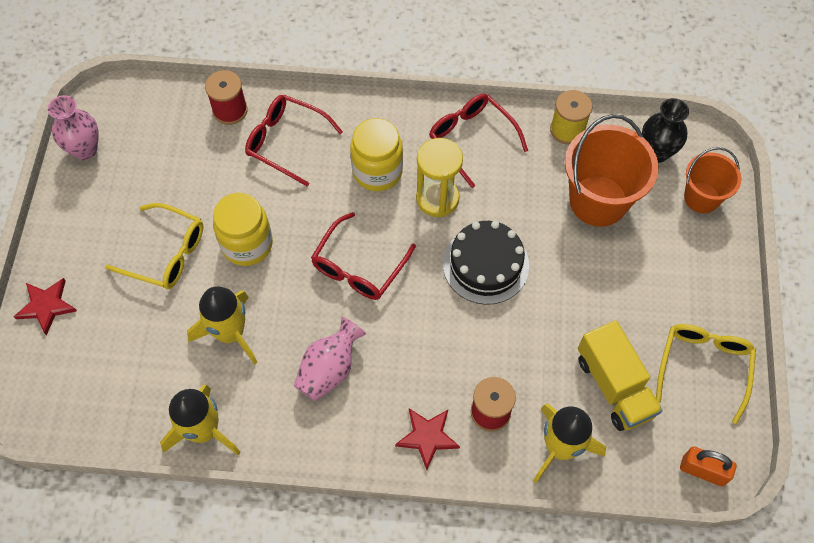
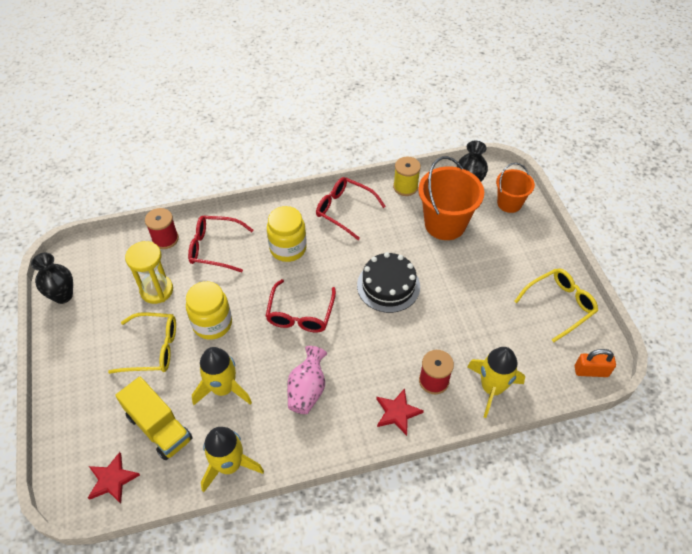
camera: 20 degrees left, 10 degrees down
(46, 306) = (70, 415): red star -> red star (112, 480)
(85, 149) = (63, 295): pink vase -> black vase
(437, 198) = (337, 253): yellow hourglass -> yellow hourglass (157, 290)
(614, 386) = (508, 336): yellow truck -> yellow truck (159, 427)
(703, 366) = (559, 305): yellow glasses -> yellow glasses turned 60 degrees clockwise

